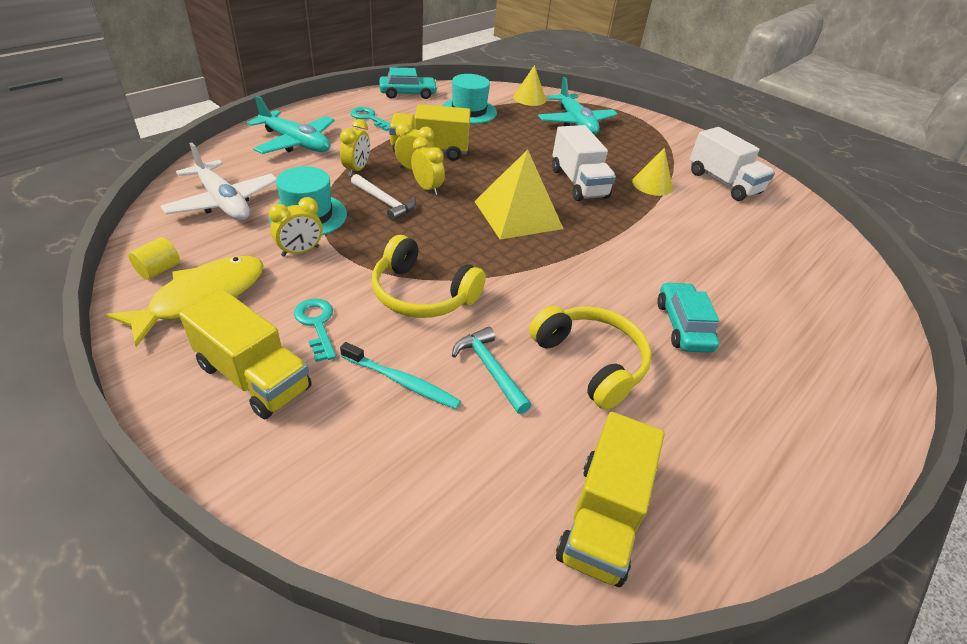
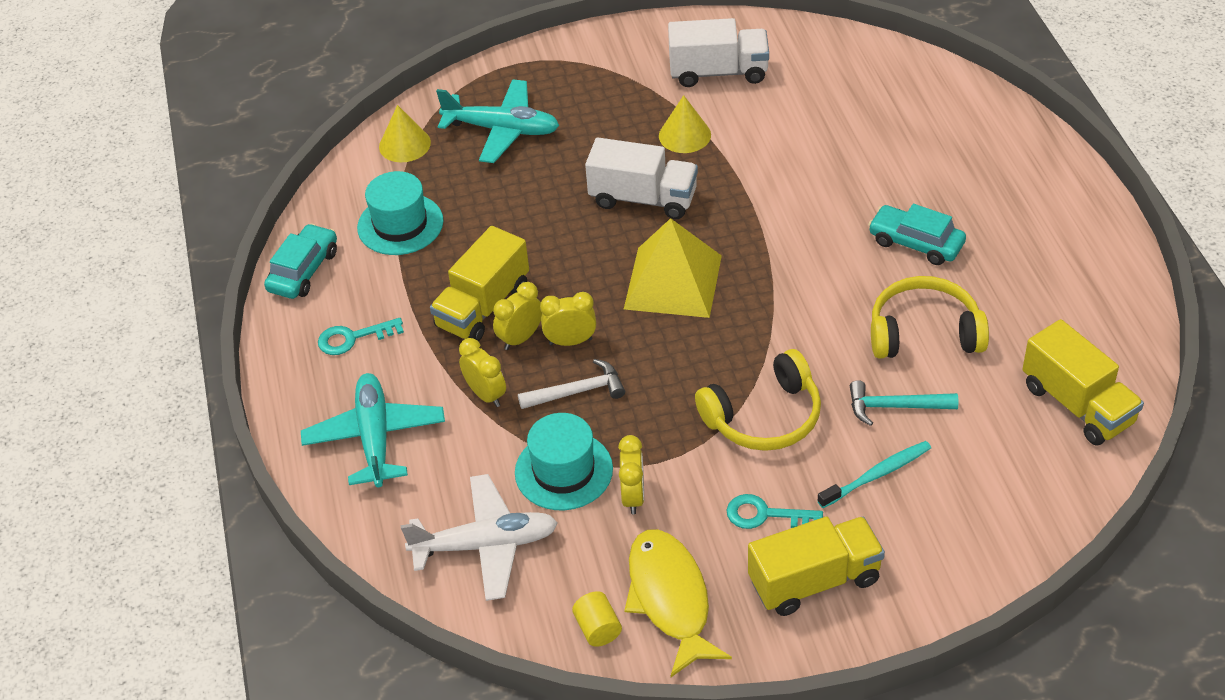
camera: 50 degrees left, 5 degrees up
(296, 143) = (375, 437): turquoise plane -> turquoise plane turned 75 degrees counterclockwise

